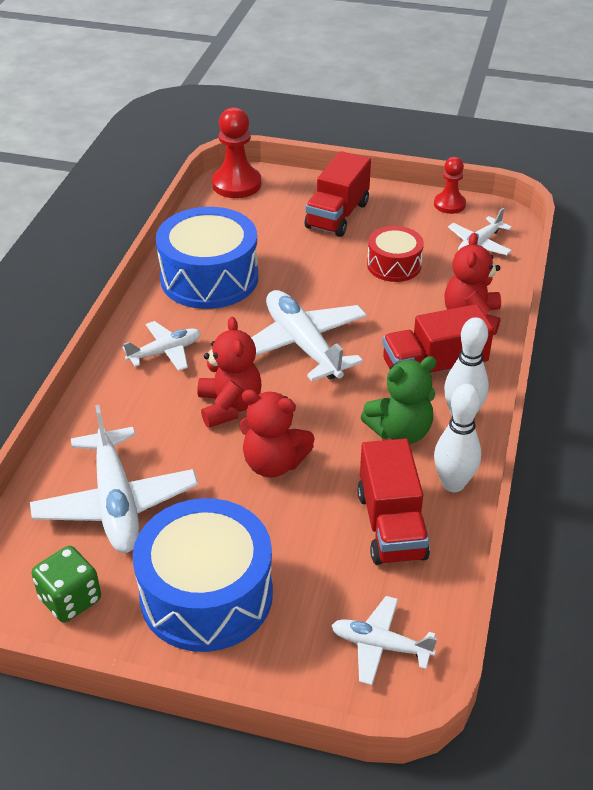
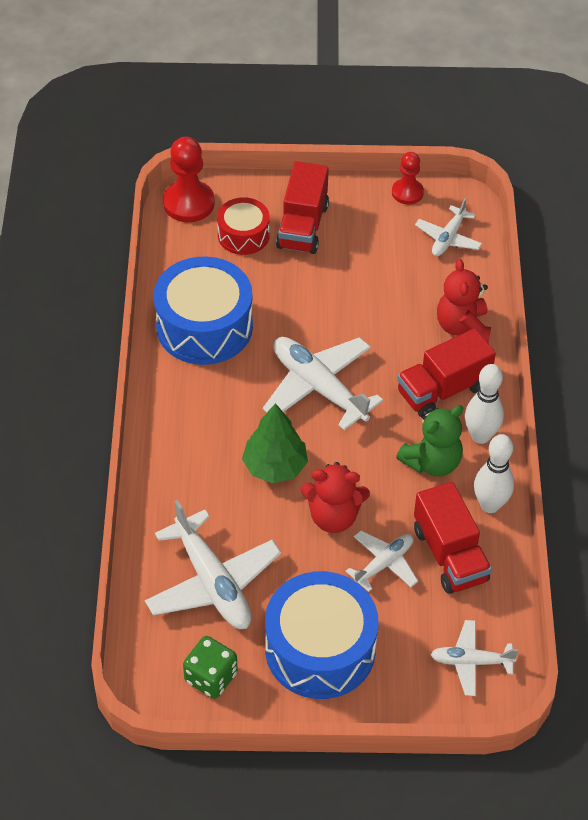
camera: 15 degrees left, 10 degrees up
(165, 352) = (195, 420): white plane -> white plane (384, 564)
(229, 406) = (275, 466): red teddy bear -> green tree
(394, 265) = (375, 278): red drum -> red drum (243, 235)

